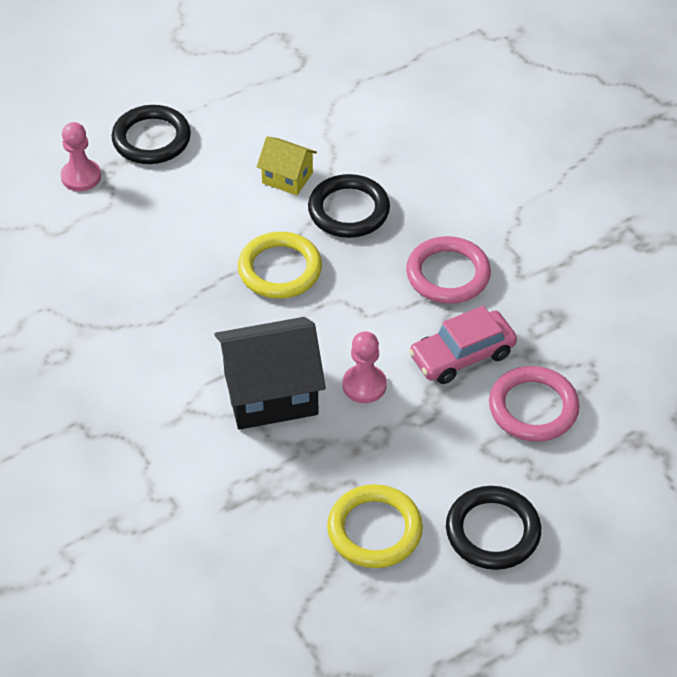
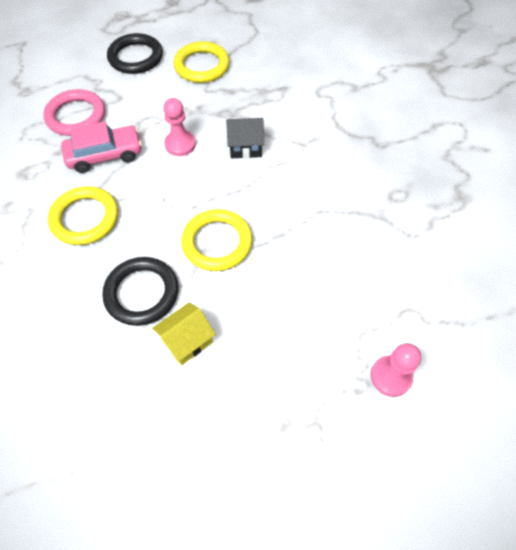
camera: 170 degrees left, 10 degrees up
(151, 139) = (317, 419): black ring -> none
(271, 394) = (245, 147): black house -> black house, size x0.54
(287, 178) = (187, 340): yellow house -> yellow house turned 75 degrees counterclockwise
(448, 274) = (85, 218): pink ring -> yellow ring

